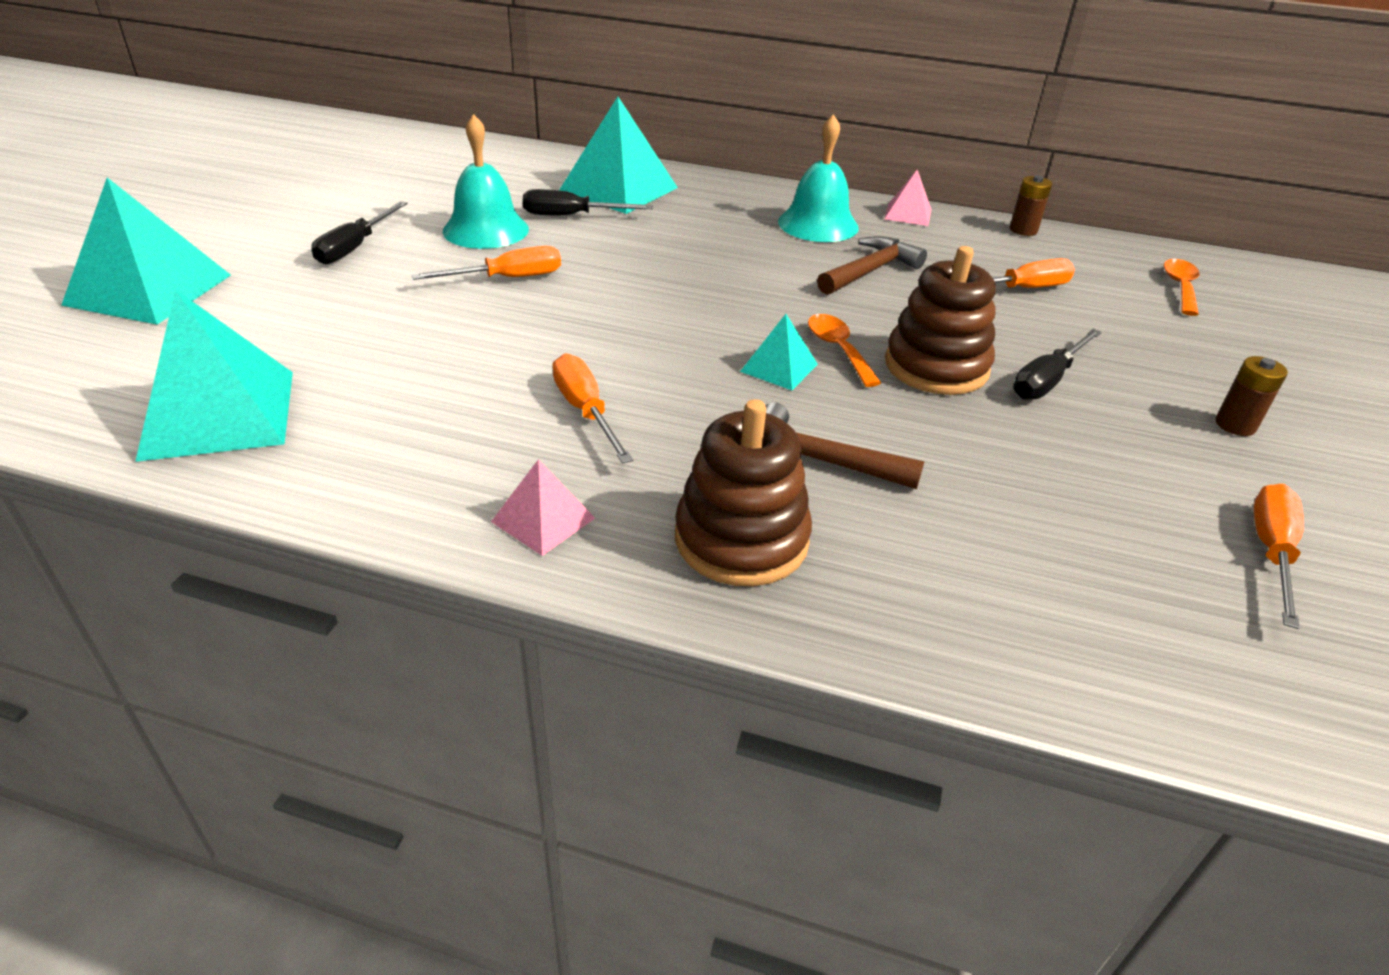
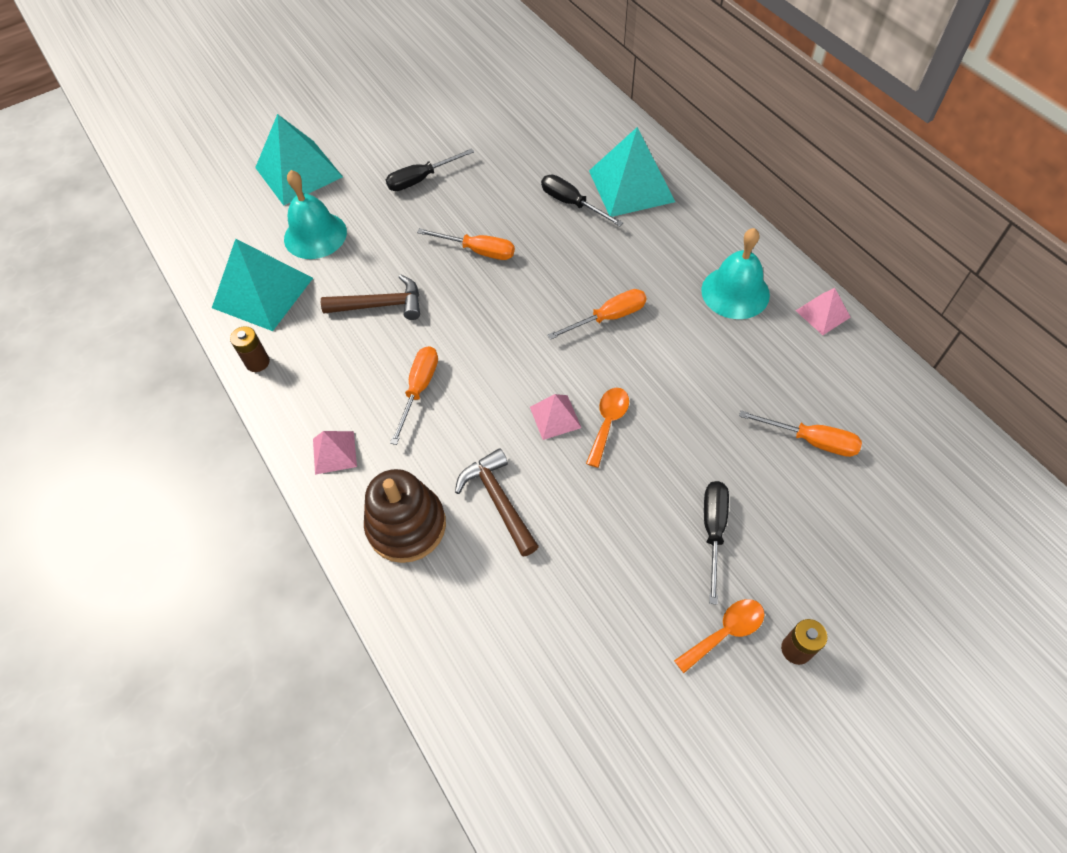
camera: 45 degrees right, 20 degrees up
(486, 230) = (507, 195): turquoise bell -> turquoise bell (315, 235)
(779, 367) = (555, 417): turquoise pyramid -> pink pyramid
(870, 271) = (716, 361): brown hammer -> brown hammer (380, 305)
(936, 367) = (653, 474): brown stacking toy -> none
(1023, 230) = (900, 379): brown battery -> brown battery (257, 362)
(1047, 380) = (713, 531): black screwdriver -> black screwdriver turned 105 degrees clockwise
(1180, 287) = (953, 512): orange spoon -> orange spoon (725, 632)
(1271, 552) = (676, 740): orange screwdriver -> orange screwdriver (608, 317)

